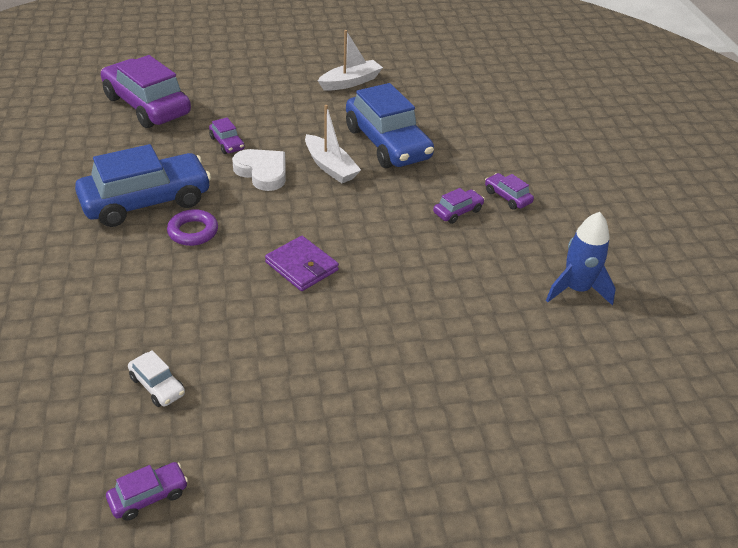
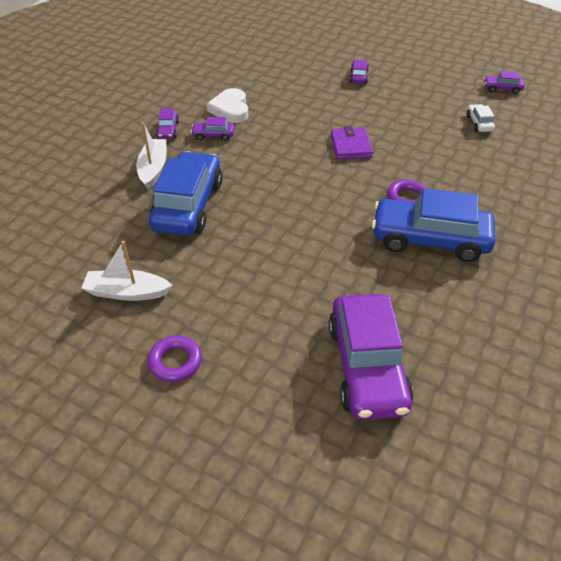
camera: 140 degrees left, 5 degrees up
(227, 143) = (321, 269): purple car -> purple car (358, 76)
(262, 172) = (315, 225): white heart -> white heart (230, 109)
(274, 67) = (175, 362): none -> purple ring
(330, 167) = (257, 205): white boat -> white boat (153, 169)
(576, 289) = (212, 76): blue rocket -> none

